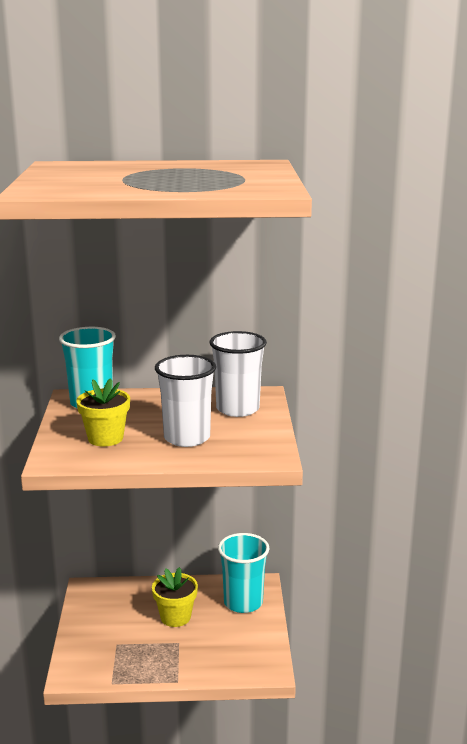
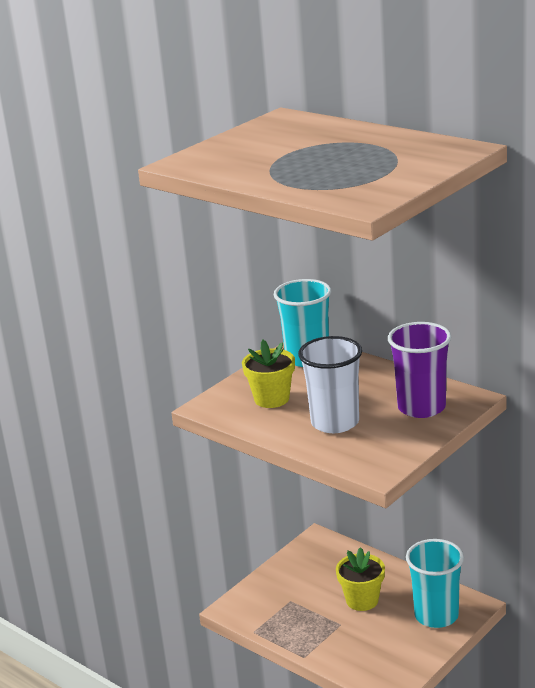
camera: 45 degrees right, 5 degrees up
(237, 409) = (421, 407): white cup -> purple cup

